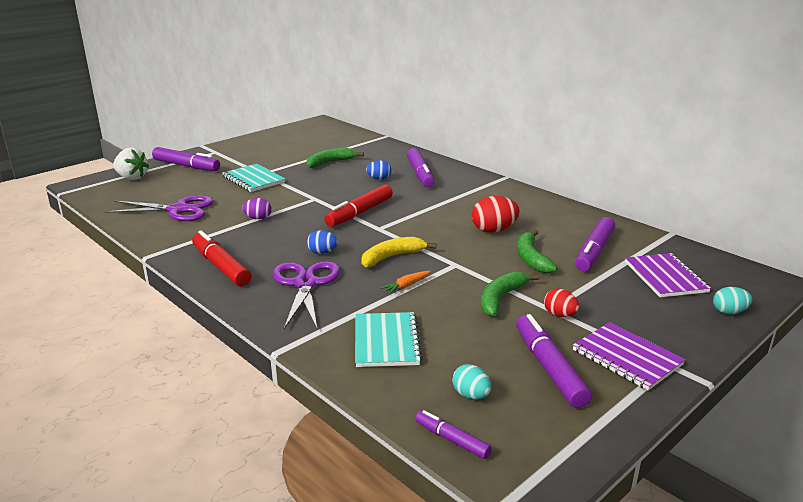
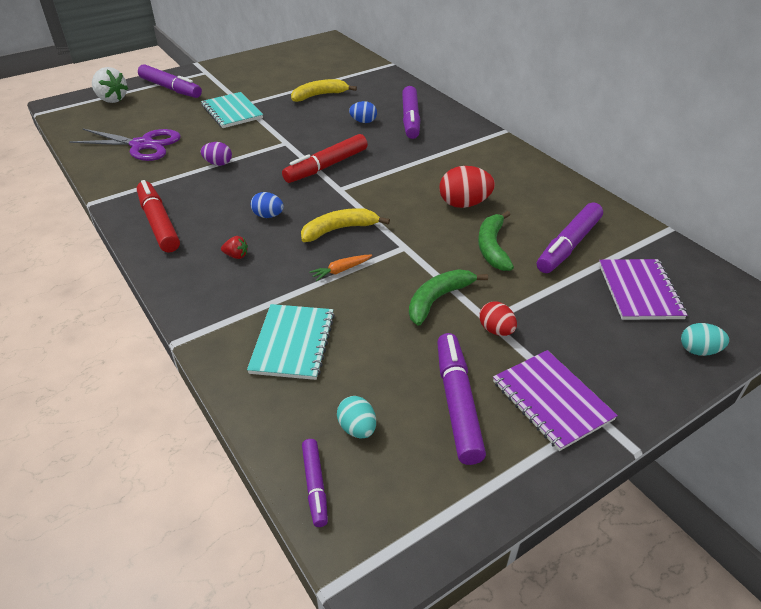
camera: 10 degrees right, 15 degrees up
(305, 284) = (236, 256): purple scissors -> red strawberry
(330, 162) = (319, 95): green banana -> yellow banana
(452, 439) = (315, 486): purple marker -> purple marker turned 150 degrees counterclockwise

